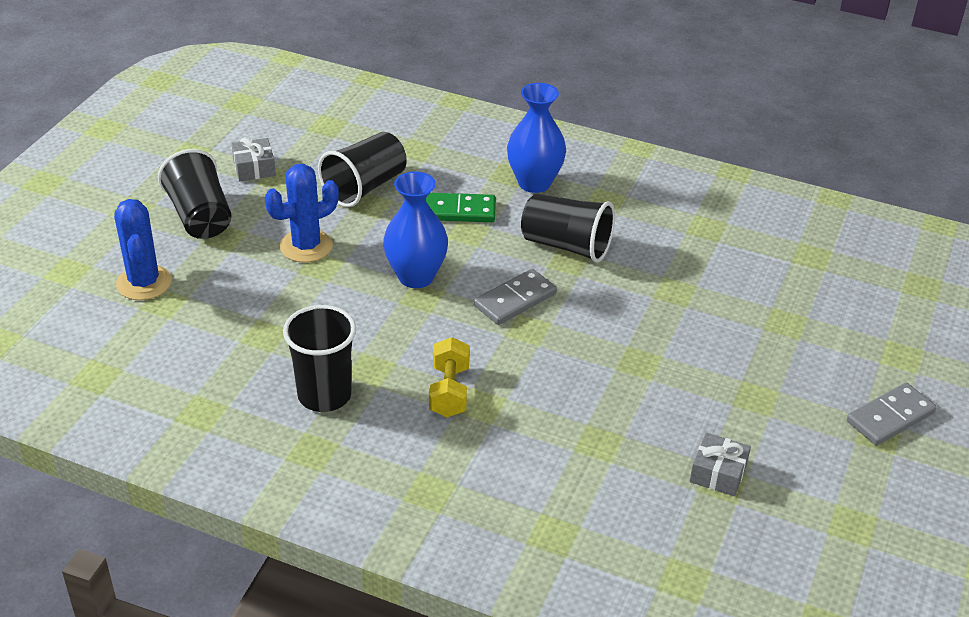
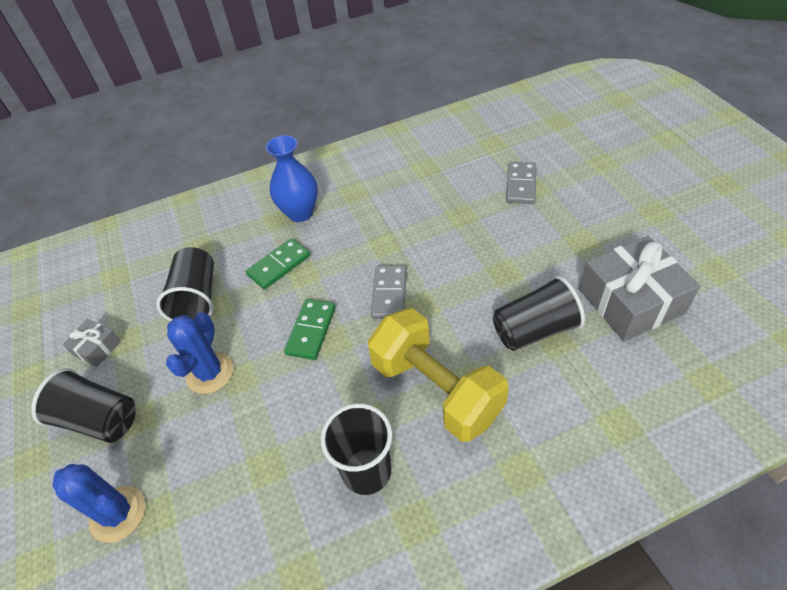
camera: 40 degrees left, 10 degrees up
(416, 277) = (311, 331): blue vase -> green domino
(449, 391) = (436, 389): yellow dumbbell -> yellow dumbbell, size x1.97
(566, 245) = (370, 236): black cup -> black cup (534, 330)
(718, 473) = (630, 301): grey gift -> grey gift, size x2.11
(890, 417) = (646, 198): grey domino -> grey domino (521, 185)

